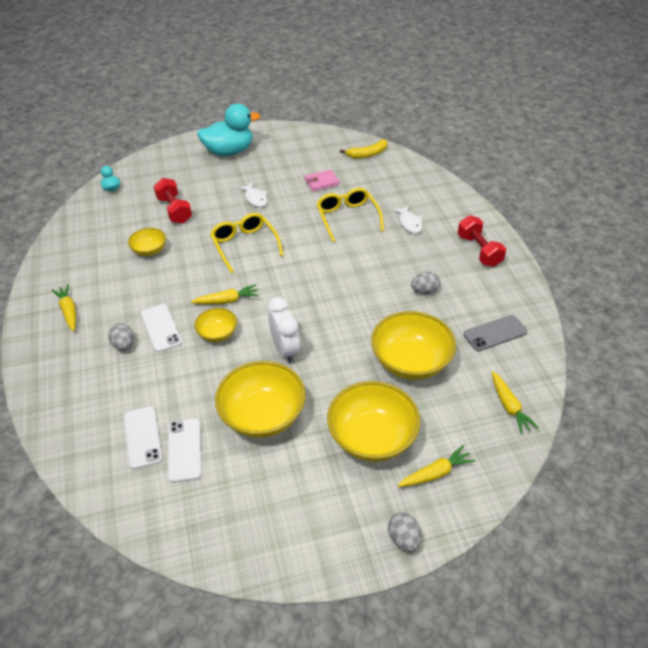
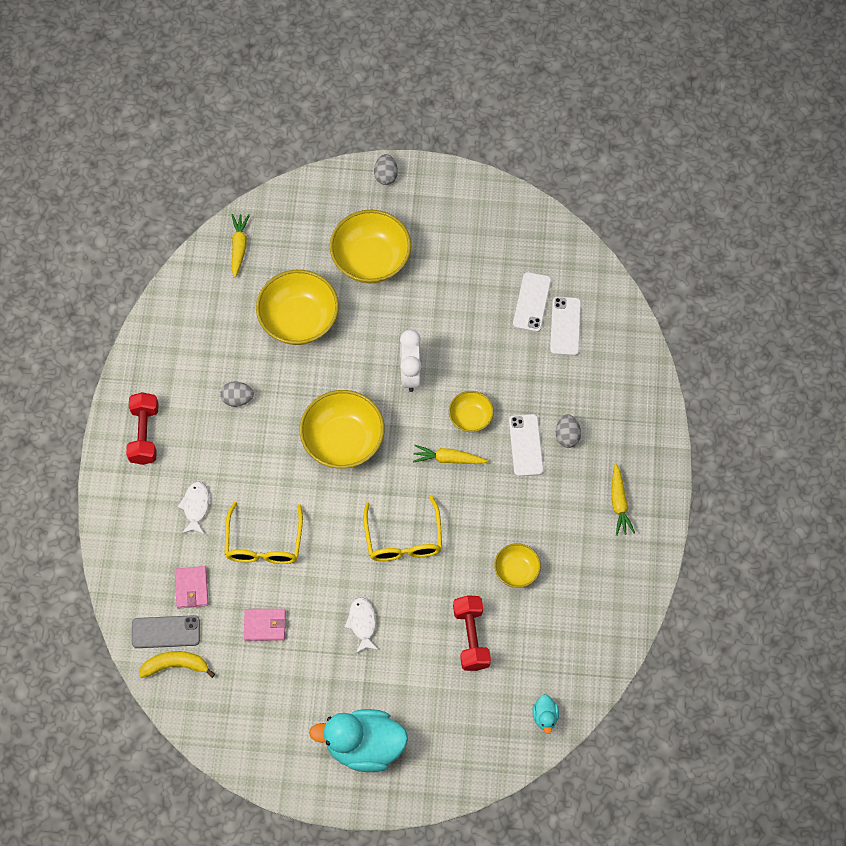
camera: 160 degrees left, 20 degrees up
(262, 415) = (456, 311): yellow bowl -> yellow bowl (343, 441)
(382, 186) = (192, 588): none -> pink wallet
(435, 473) = (335, 213): yellow carrot -> none
(495, 333) = (200, 323): grey phone -> grey phone (166, 632)

